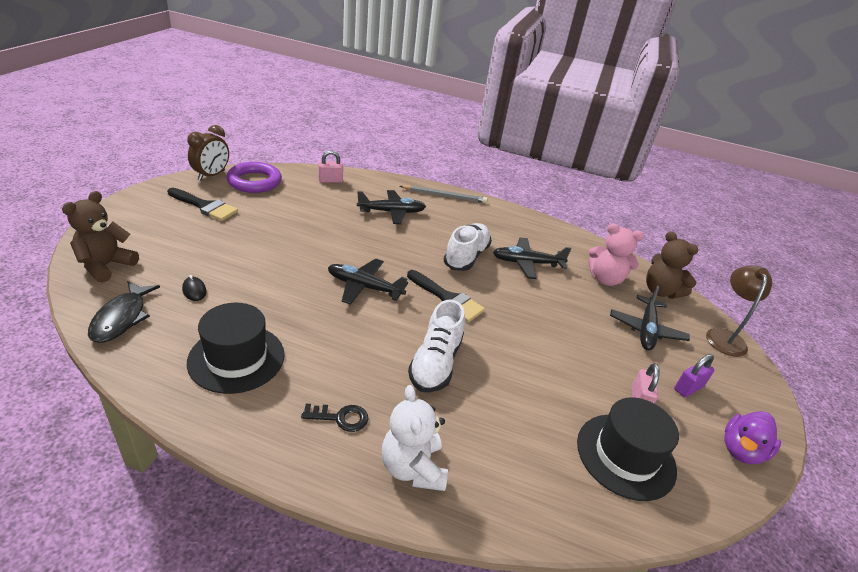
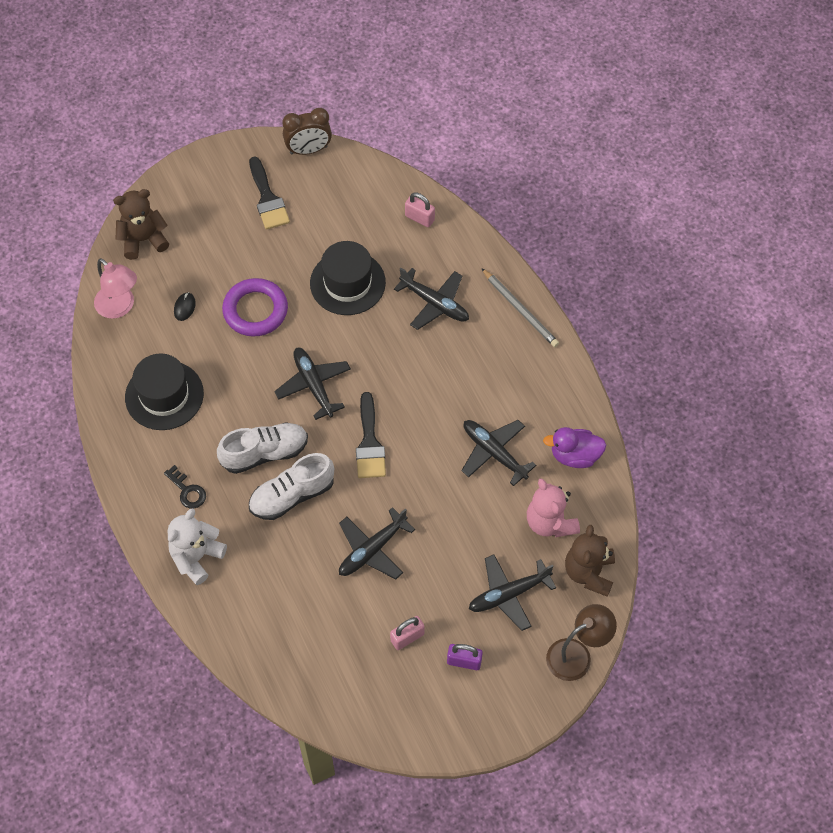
camera: 50 degrees right, 25 degrees up
(122, 318) = (120, 307): black fish -> pink lamp
(254, 181) = (341, 181): purple ring -> purple ring (255, 310)
(466, 256) = (443, 407): white shoe -> white shoe (265, 453)
(537, 360) = (372, 550): none -> black plane
(625, 455) = (340, 659): black hat -> black hat (347, 283)
(741, 450) = (430, 726): purple duck -> purple duck (575, 455)

